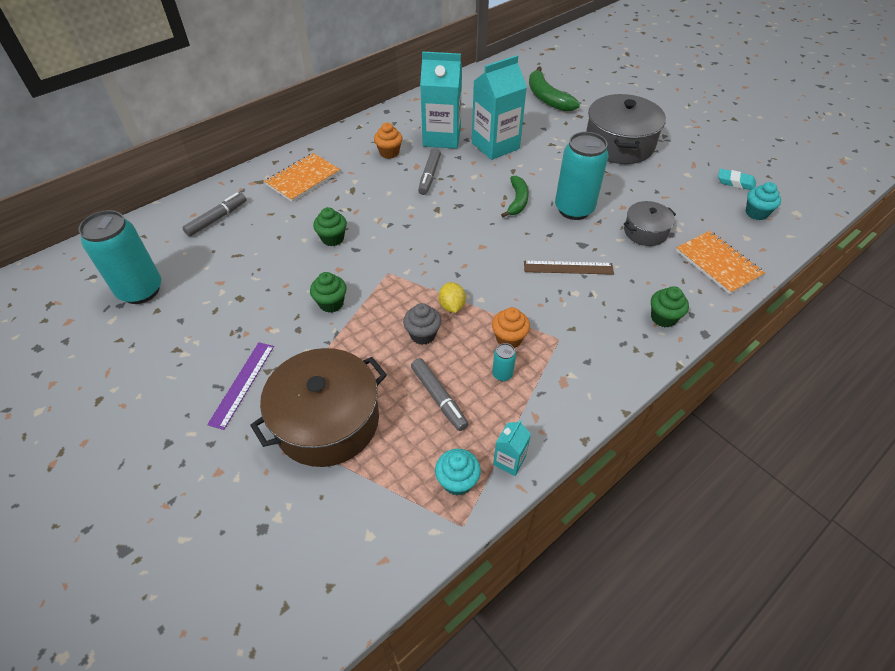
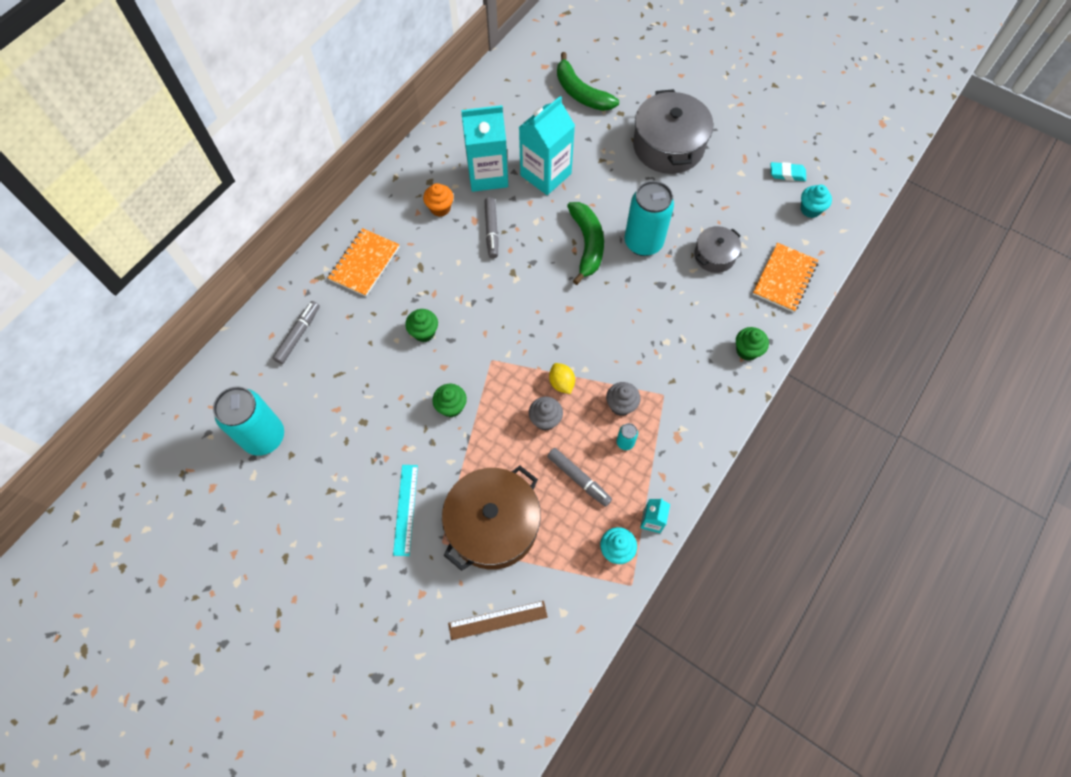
camera: 15 degrees left, 15 degrees up
(242, 384) = (406, 509): purple ruler -> turquoise ruler
(509, 339) = (621, 405): orange cupcake -> grey cupcake
(517, 201) = (587, 244): green banana -> green banana, size x1.52
(568, 267) = (654, 314): brown ruler -> brown ruler (498, 620)
(718, 263) = (784, 278): orange notebook -> orange notebook turned 75 degrees clockwise

